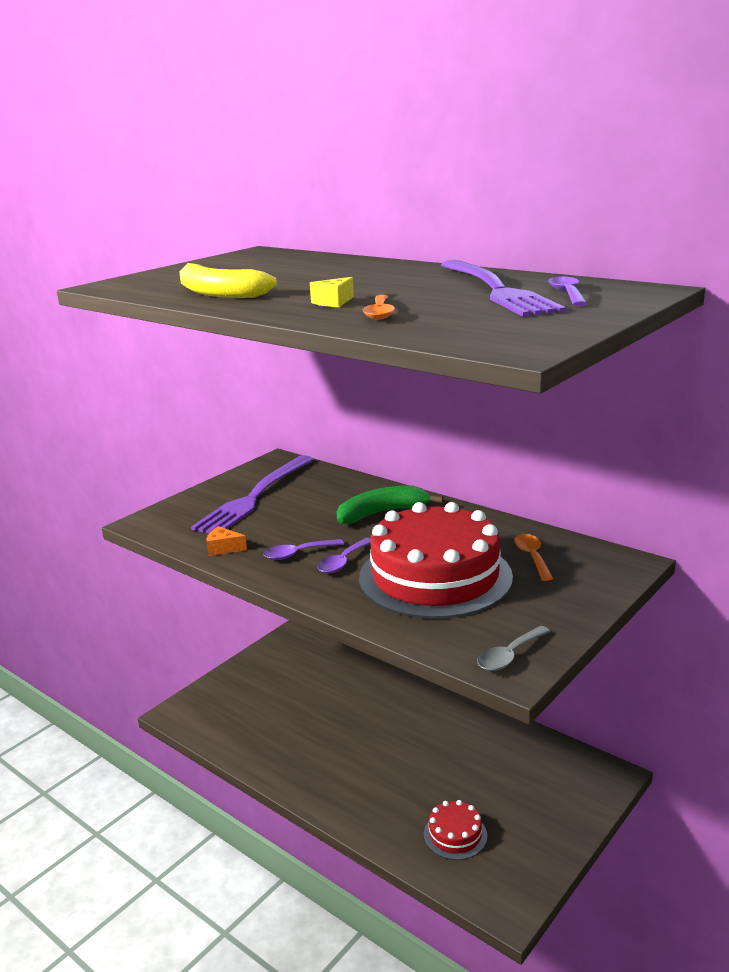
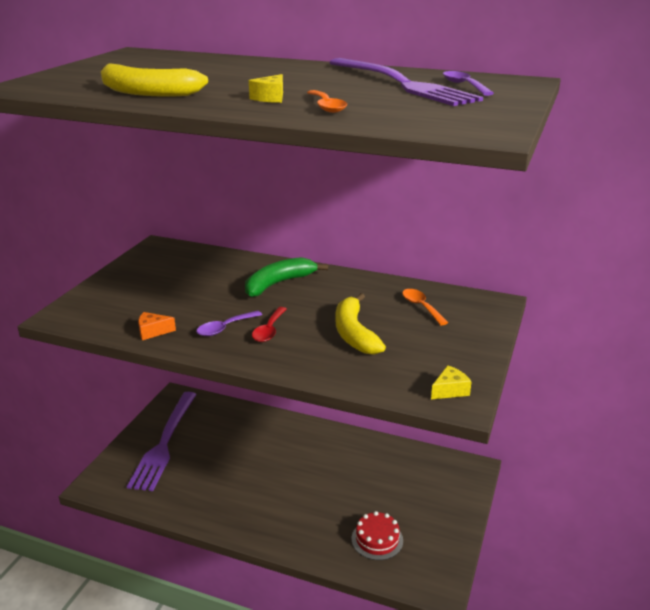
camera: 20 degrees left, 5 degrees up
(255, 497) = (155, 281): purple fork -> purple fork (164, 442)
(343, 561) = (269, 330): purple spoon -> red spoon
(435, 577) = (354, 333): red cake -> yellow banana
(509, 655) = (450, 390): grey spoon -> yellow cheese

